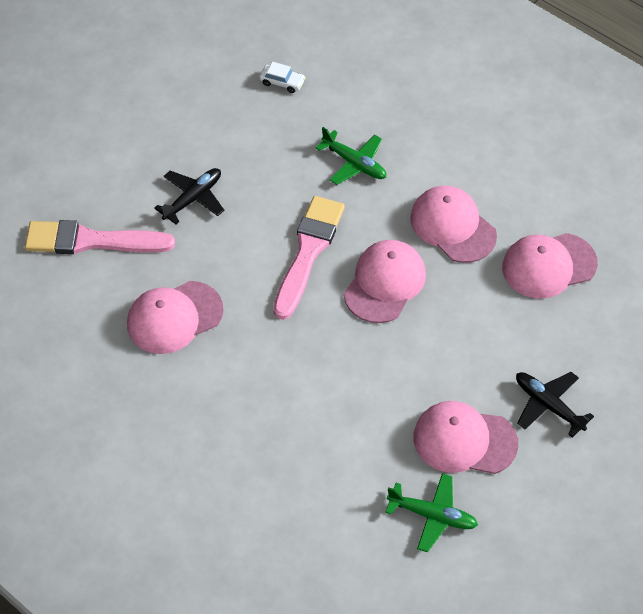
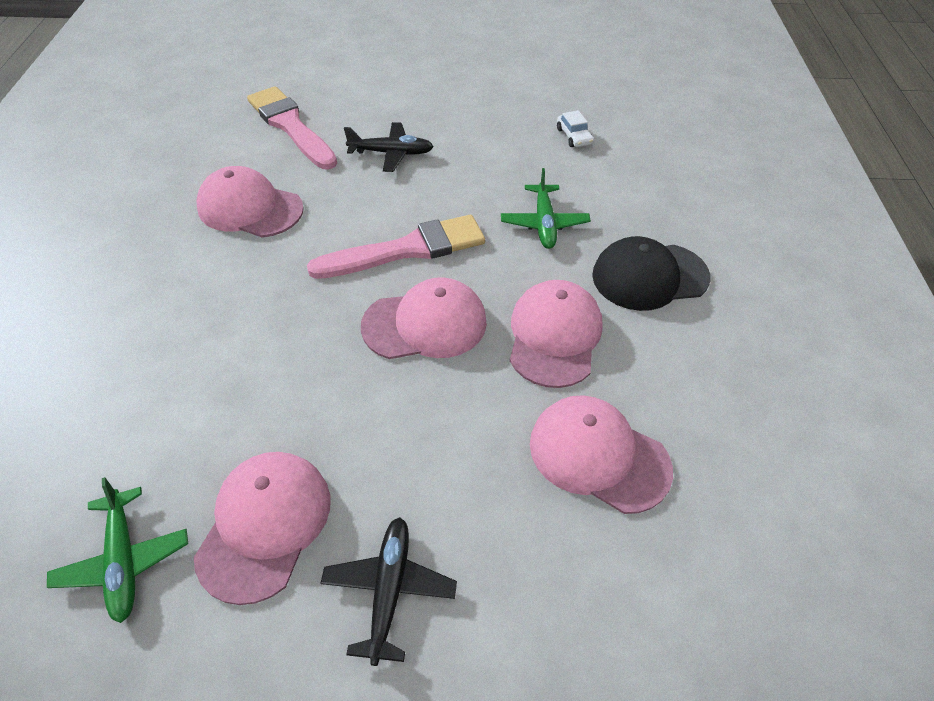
camera: 50 degrees right, 5 degrees down
(450, 146) = (649, 276): none -> black cap
(464, 440) = (265, 525): pink cap -> pink cap turned 45 degrees clockwise

